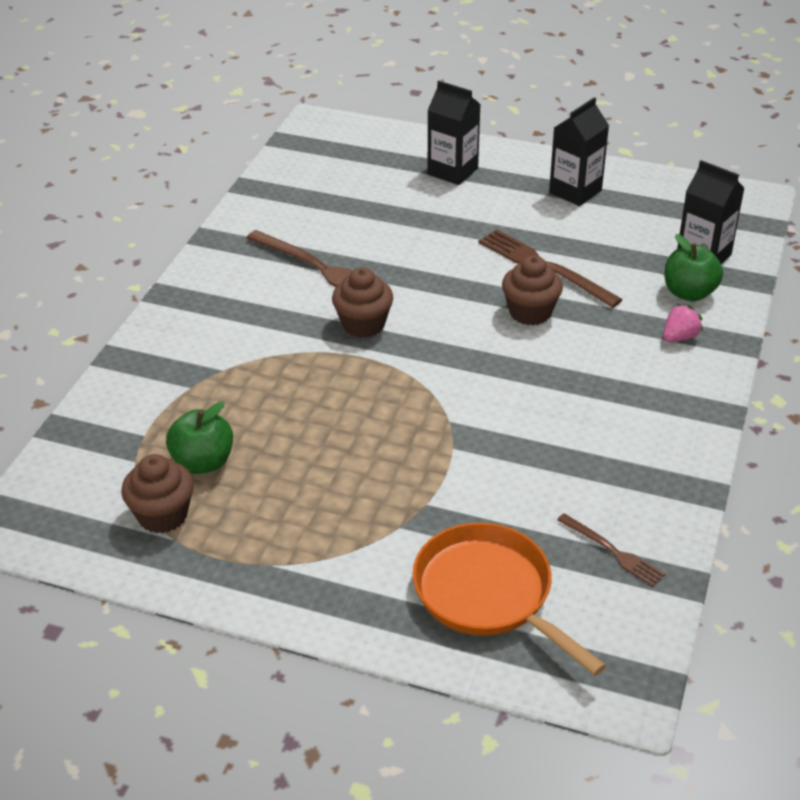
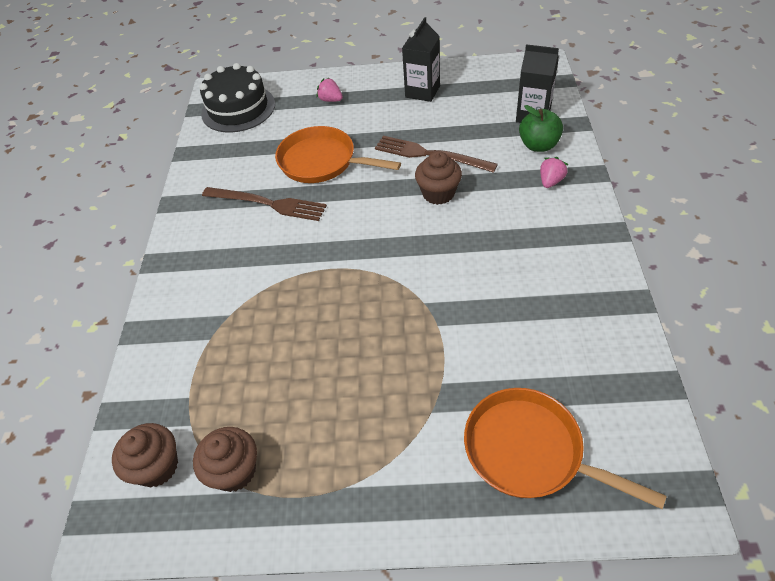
camera: 15 degrees left, 10 degrees up
(203, 462) = (248, 406): green apple -> none
(333, 152) = (238, 108): none -> black cake
(363, 324) = (322, 241): brown cupcake -> brown cupcake (157, 466)
(406, 239) = (322, 162): none -> orange pan
(452, 171) = (330, 100): black carton -> pink strawberry
(613, 551) = (600, 377): brown fork -> none

